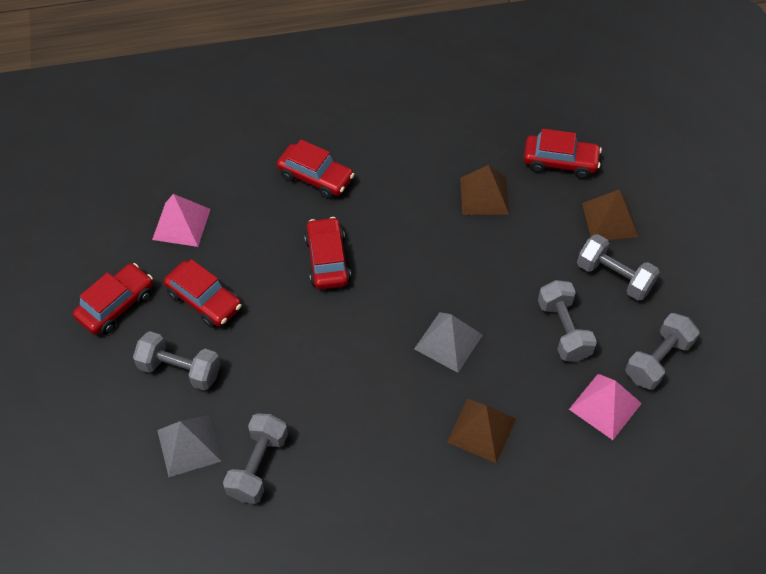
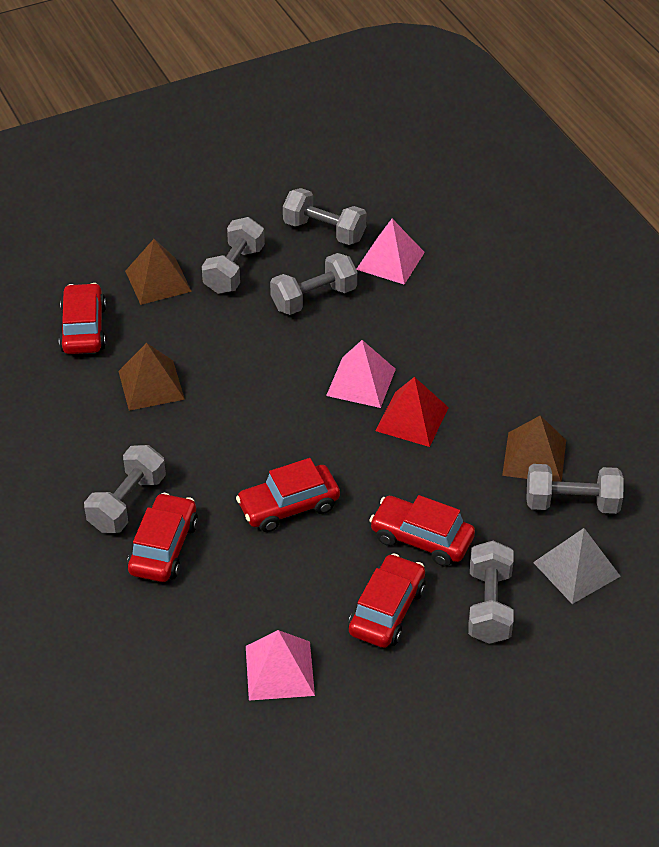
camera: 105 degrees left, 10 degrees down
(116, 305) = (427, 701): red car -> red car (421, 539)
(365, 163) = (127, 503): none -> grey dumbbell
(393, 369) = (412, 419): none -> red pyramid
(448, 342) = (361, 382): grey pyramid -> pink pyramid
(481, 430) = (453, 341): brown pyramid -> brown pyramid (534, 457)

